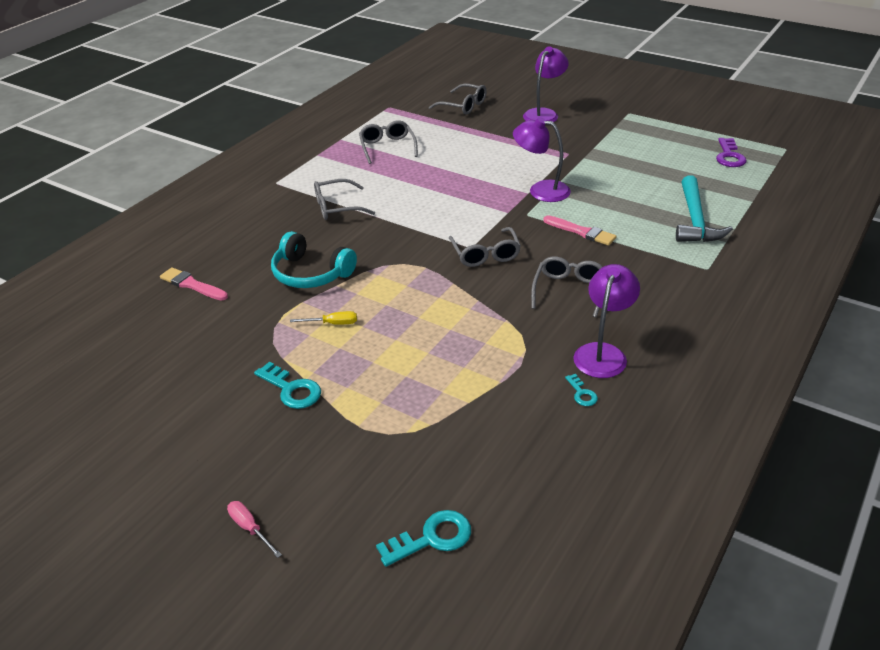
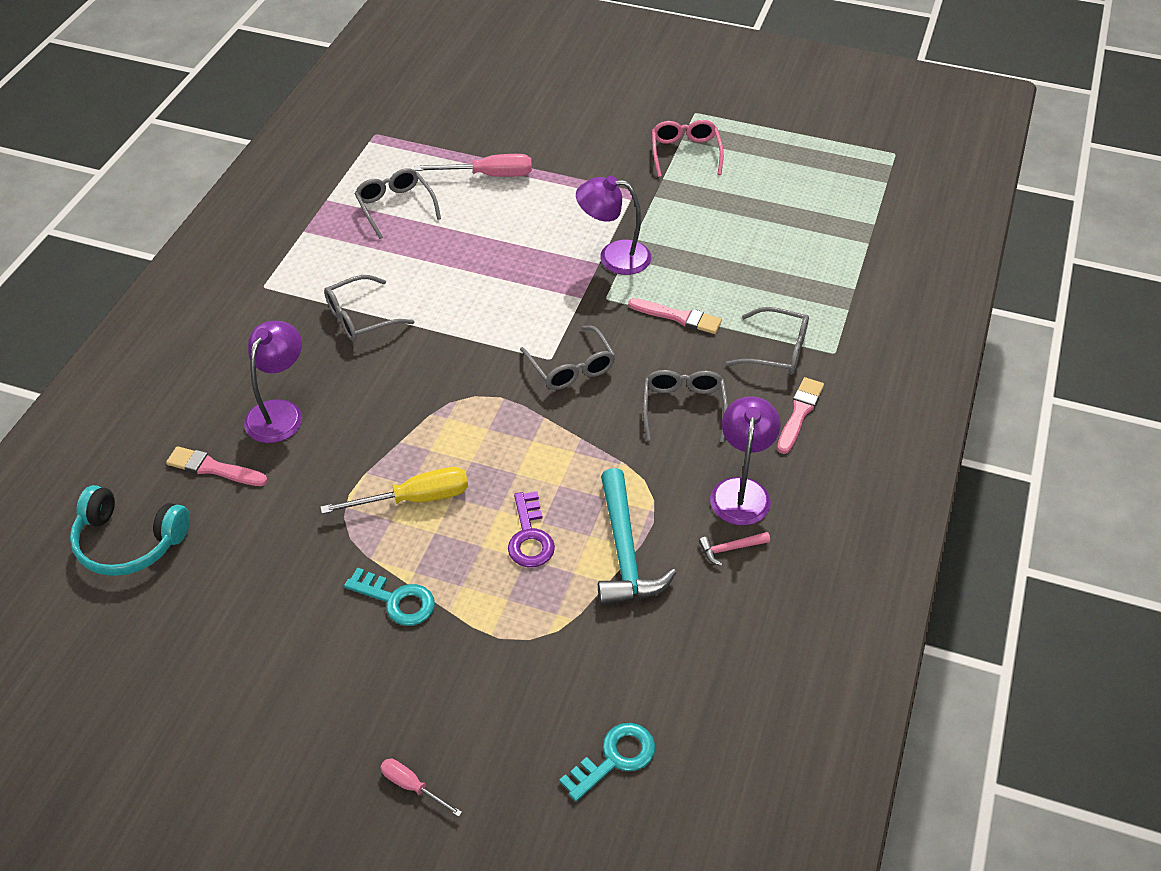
camera: 15 degrees left, 10 degrees up
(311, 273) = (362, 428): turquoise headphones -> turquoise headphones (129, 542)
(333, 323) = (415, 499): yellow screwdriver -> yellow screwdriver, size x1.79
(462, 135) = (489, 175): none -> pink screwdriver
(463, 106) = (476, 122): grey glasses -> grey glasses (777, 350)
(544, 114) = (587, 125): purple lamp -> purple lamp (280, 412)
(582, 393) = (730, 549): turquoise key -> pink hammer
(615, 135) = (685, 153): none -> pink glasses
(667, 306) = (799, 413): none -> pink brush
(695, 220) = (808, 281): turquoise hammer -> turquoise hammer (625, 552)
(729, 156) = (830, 173): purple key -> purple key (530, 536)

